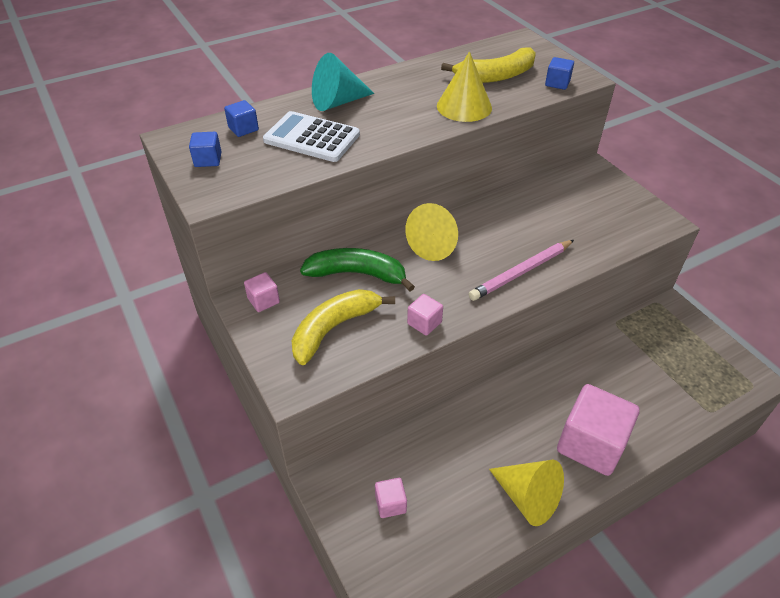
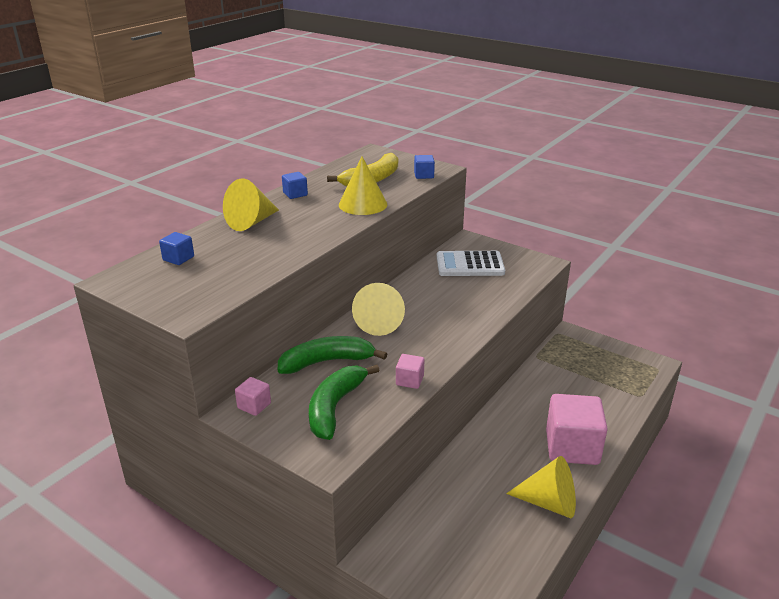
camera: 25 degrees left, 15 degrees down
(208, 160) = (163, 288): blue cube -> blue cube (295, 194)
(312, 138) = (249, 251): white calculator -> white calculator (470, 265)
(334, 328) = (334, 407): yellow banana -> green banana
(337, 102) = (251, 222): turquoise cone -> yellow cone
(390, 504) = (442, 550): pink cube -> none
(521, 272) = (462, 324): pink pencil -> none

